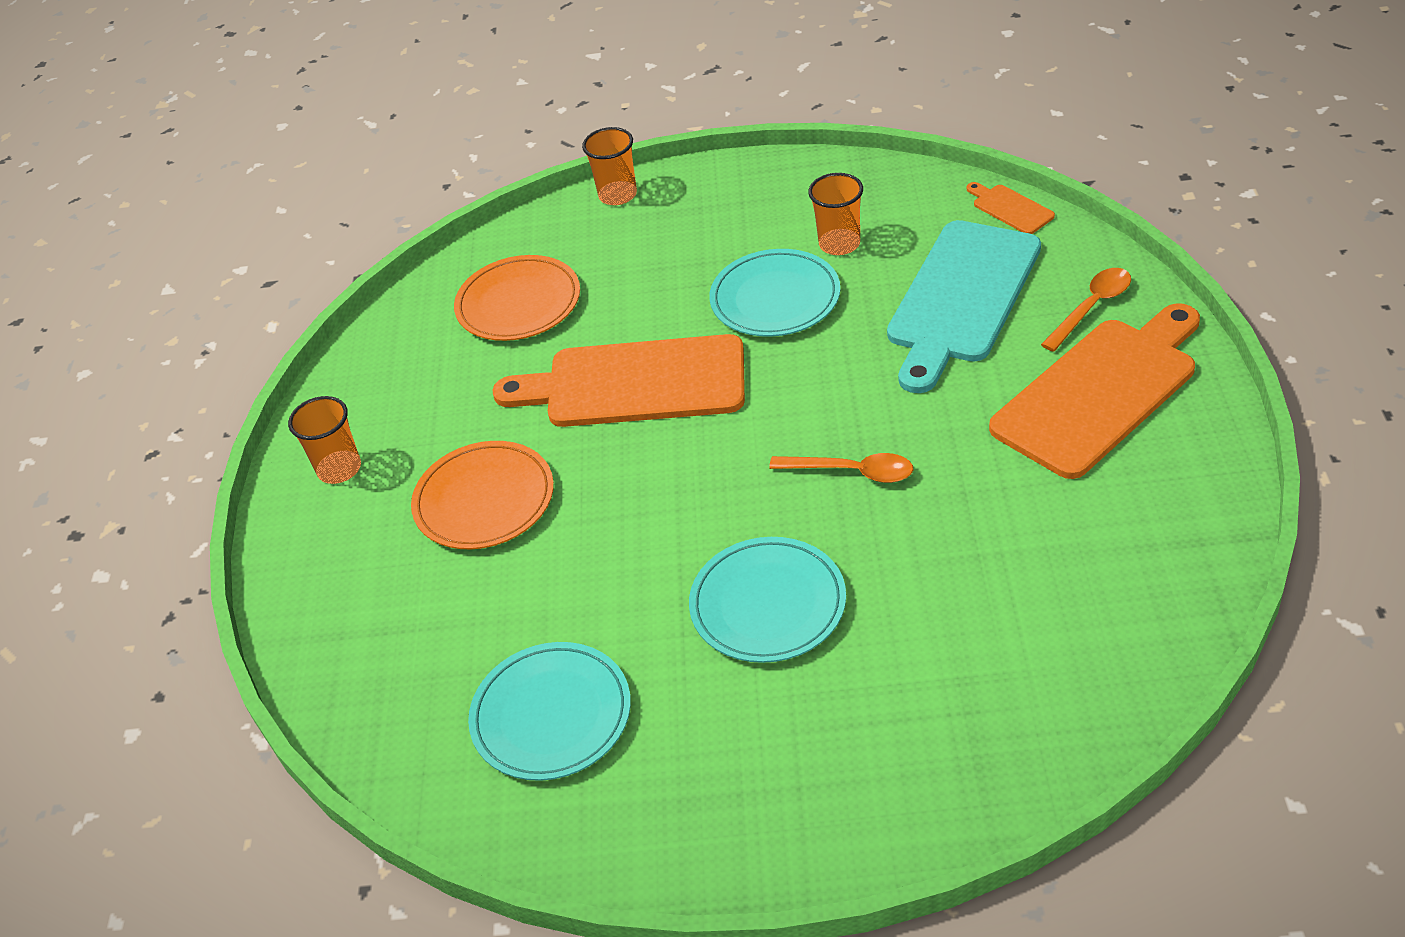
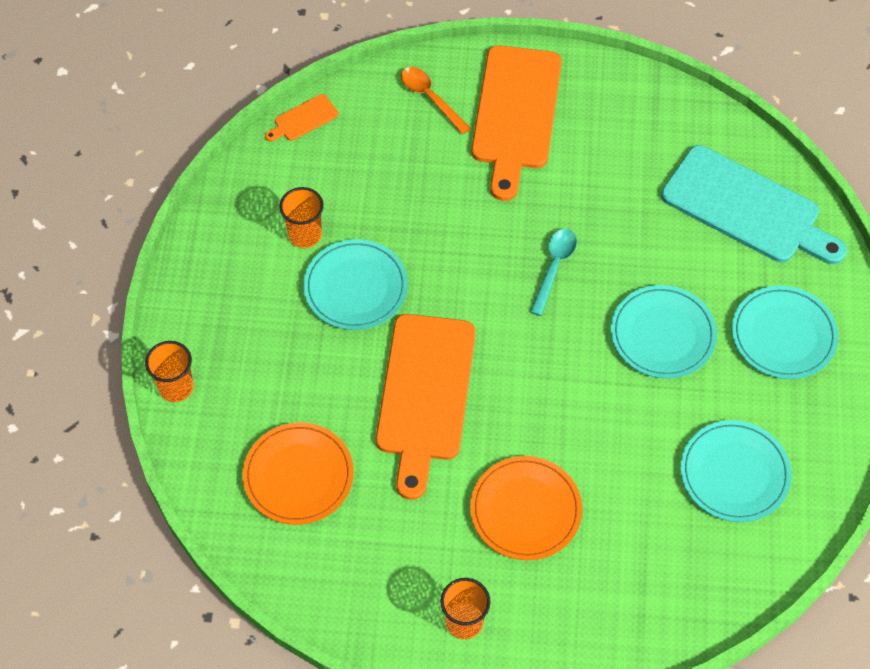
camera: 90 degrees left, 15 degrees up
(797, 754) = (783, 335): none -> turquoise plate
(852, 472) = (554, 267): orange spoon -> turquoise spoon
(961, 298) = (395, 170): turquoise cutting board -> turquoise cutting board (747, 208)
(1100, 392) = (515, 114): orange cutting board -> orange cutting board turned 135 degrees counterclockwise

